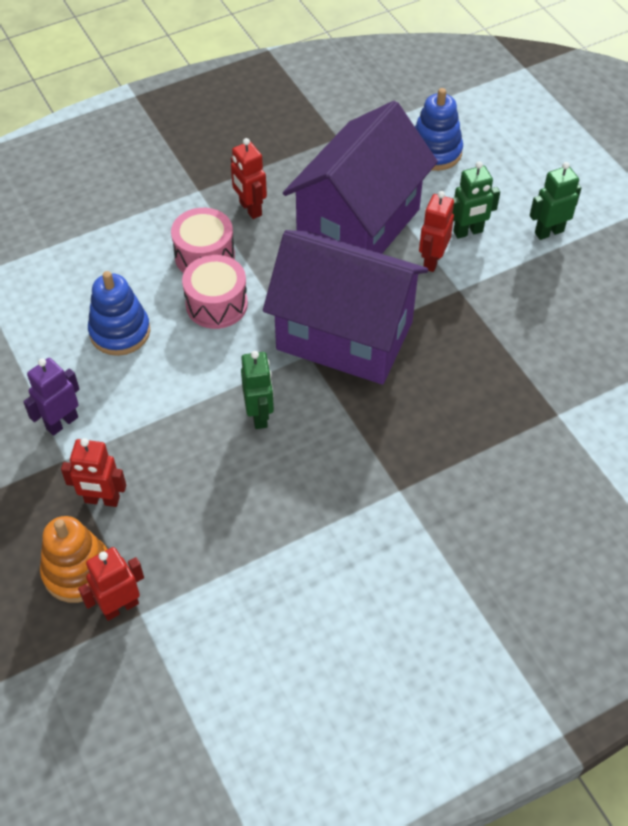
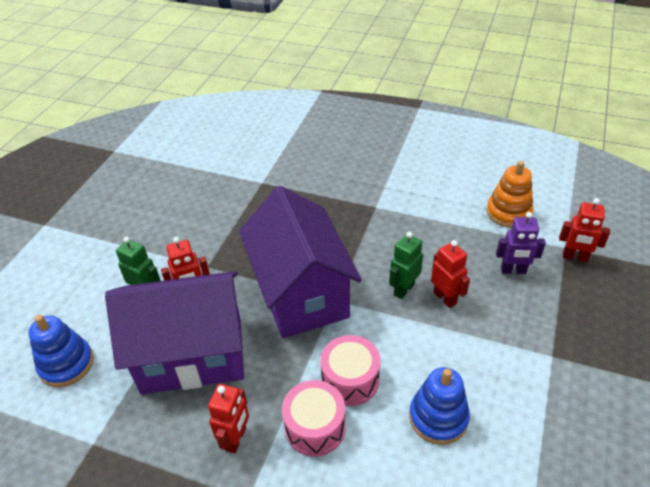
camera: 130 degrees left, 10 degrees down
(62, 422) = (536, 382): purple robot -> purple robot (513, 271)
(77, 571) = (588, 288): orange stacking toy -> orange stacking toy (508, 212)
(102, 500) = (545, 314): red robot -> red robot (445, 298)
(549, 232) = (113, 256): green robot -> none

